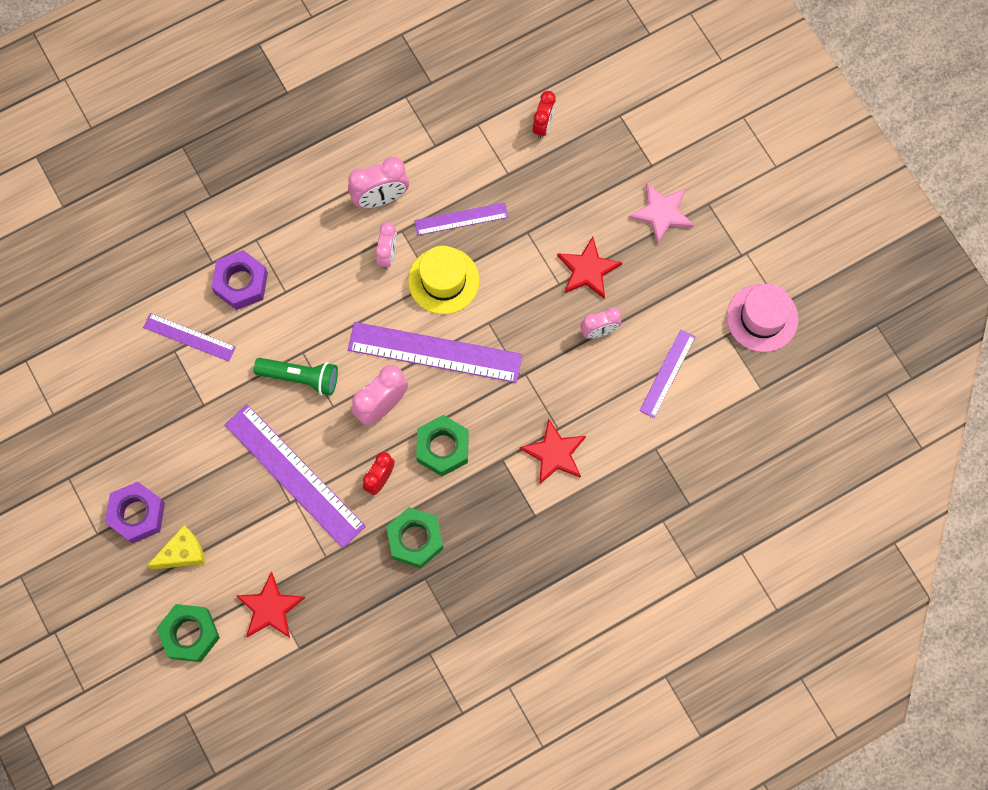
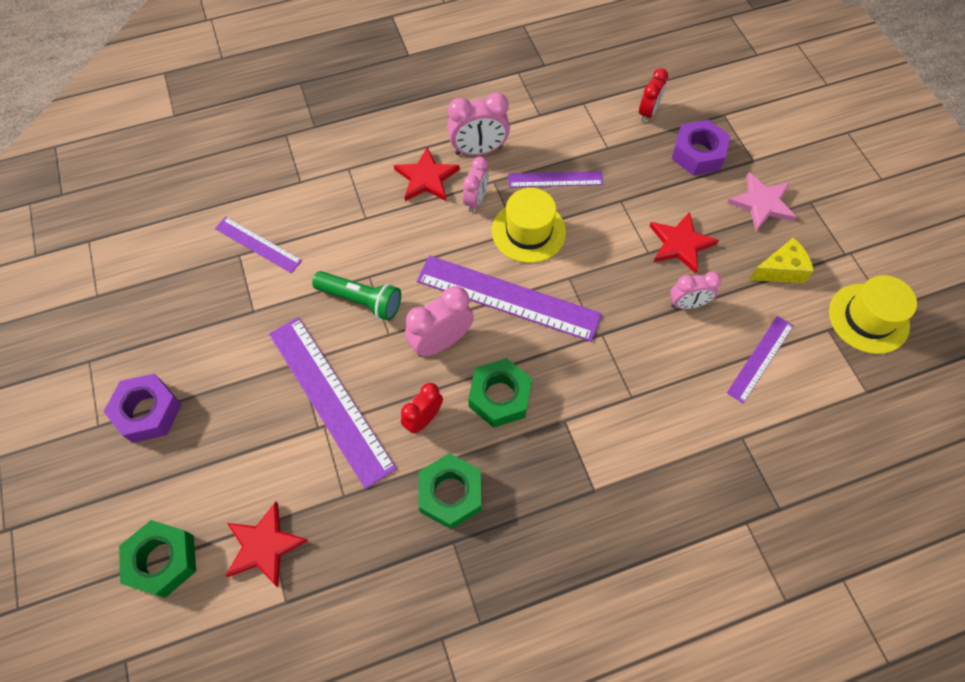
camera: 10 degrees right, 10 degrees down
(183, 553) = (184, 463): yellow cheese -> yellow cheese (780, 270)
(241, 283) = (323, 204): purple nut -> purple nut (698, 154)
(554, 453) = (625, 423): red star -> red star (426, 178)
(762, 318) = (868, 318): pink hat -> yellow hat

